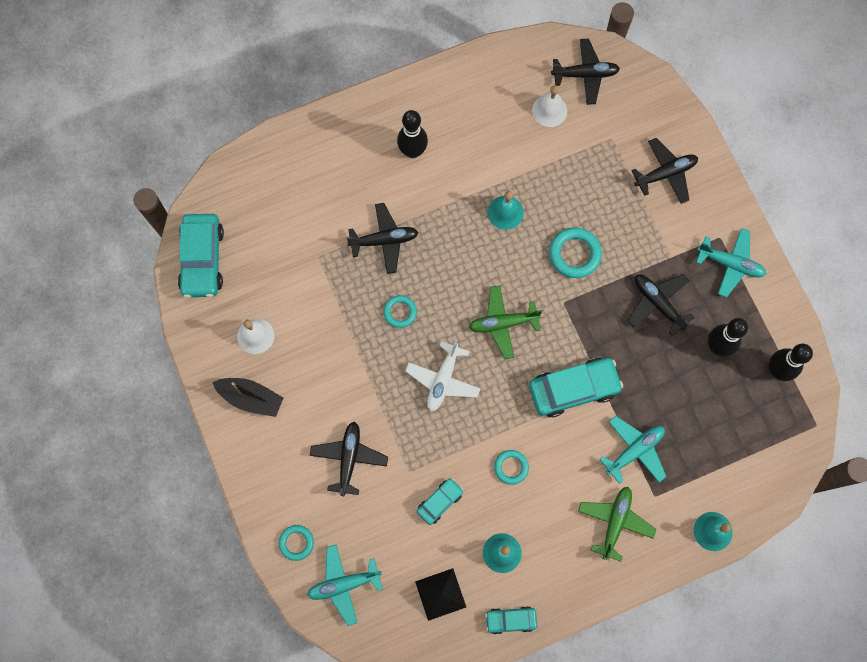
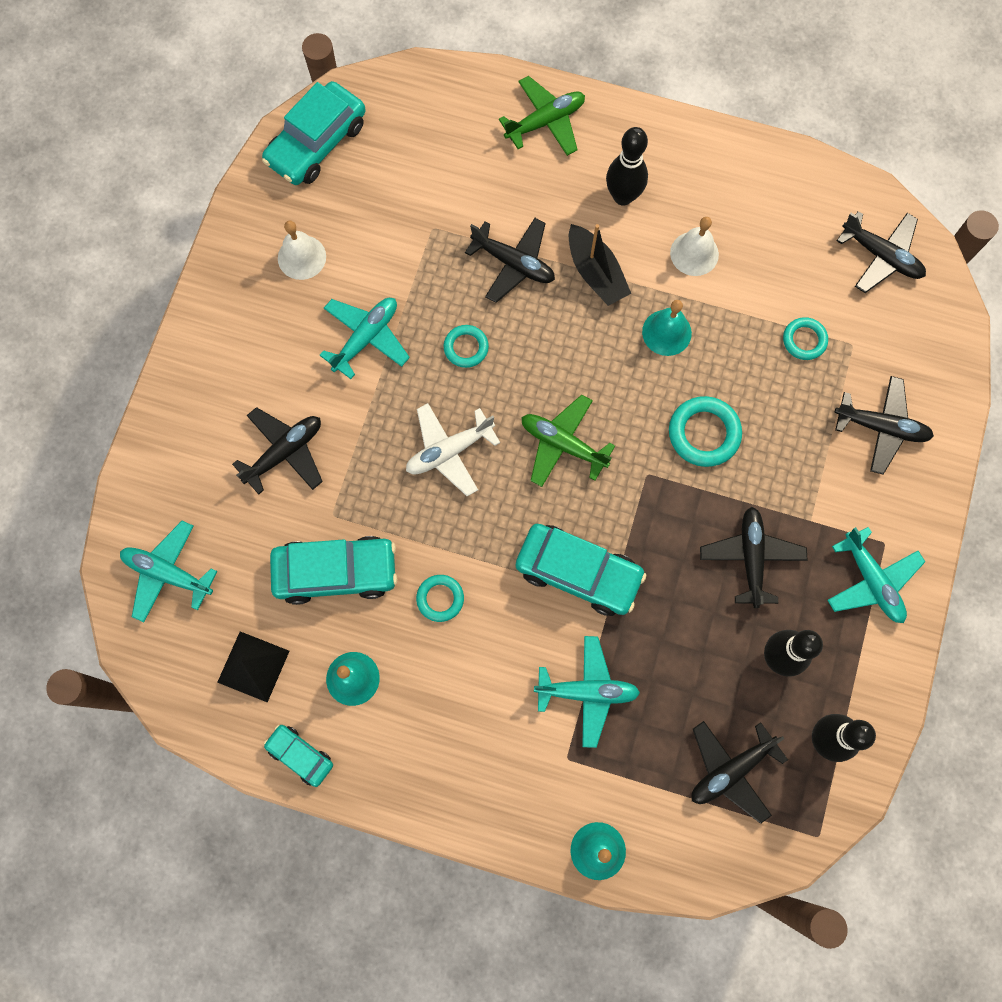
camera: 40 degrees right, 0 degrees up
(251, 398) = (243, 314): black boat -> black boat (595, 273)
(296, 543) = (159, 493): turquoise ring -> turquoise ring (804, 340)
(337, 353) = (366, 338): none -> turquoise plane
(440, 502) = (336, 572): turquoise car -> turquoise car, size x1.85
(549, 110) = (808, 264): white bell -> white bell (694, 253)
(615, 522) = (499, 749): green plane -> green plane (545, 122)
(744, 428) = (731, 770): none -> black plane

